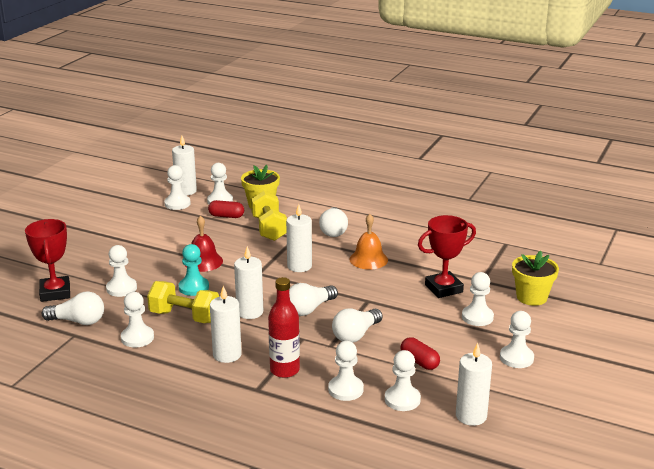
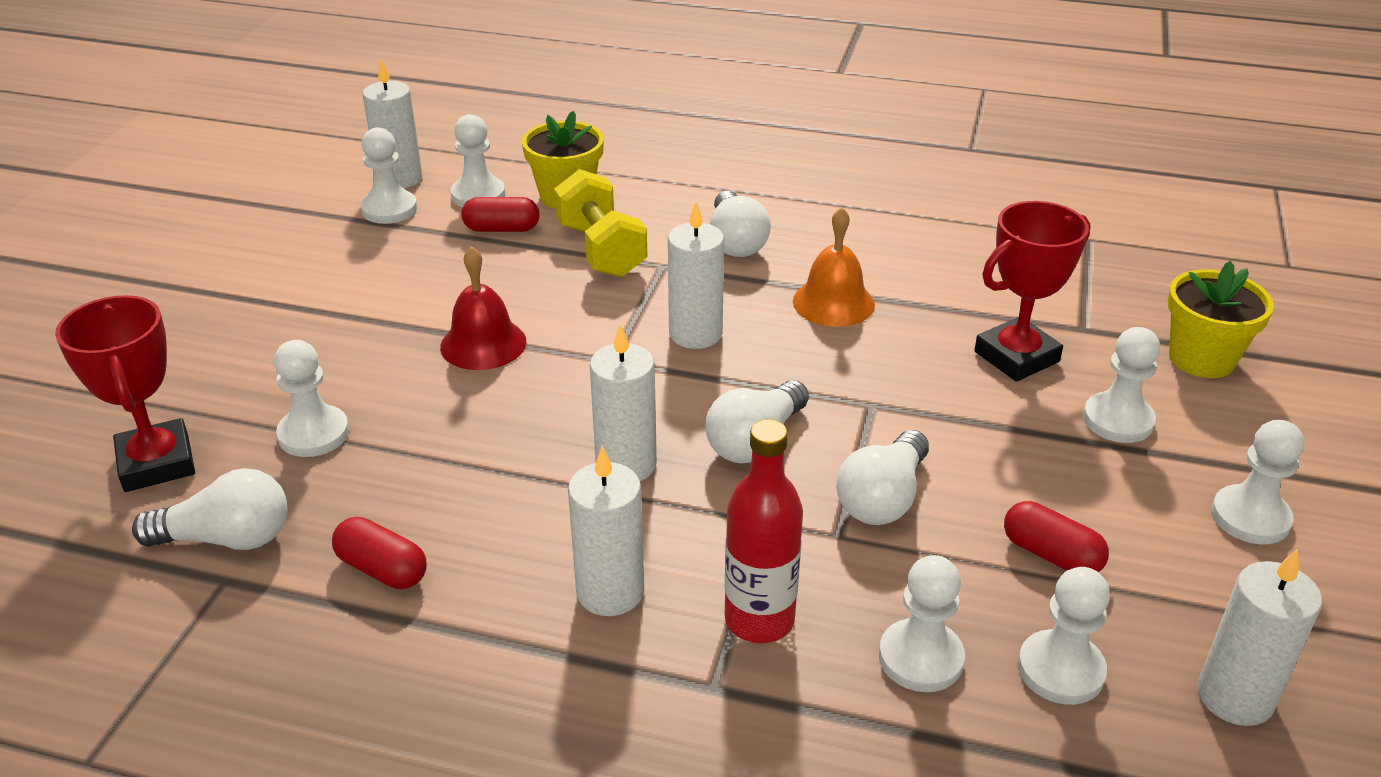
camera: 10 degrees left, 10 degrees up
(137, 338) = (382, 569): white pawn -> red capsule
(184, 317) = (480, 495): yellow dumbbell -> none
(193, 287) = (480, 413): turquoise pawn -> none

